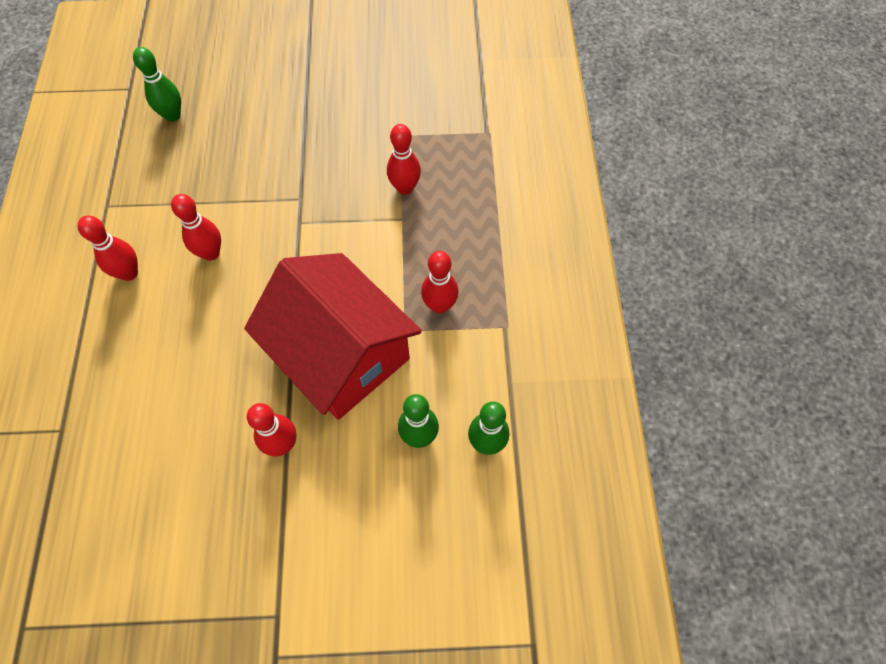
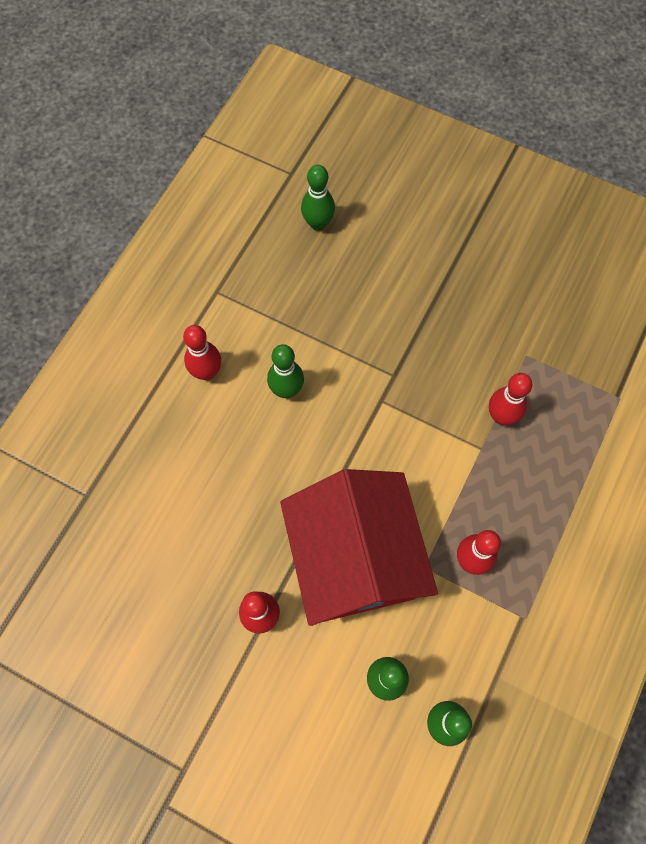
camera: 30 degrees right, 5 degrees up
(211, 253) = (286, 390): red bowling pin -> green bowling pin

